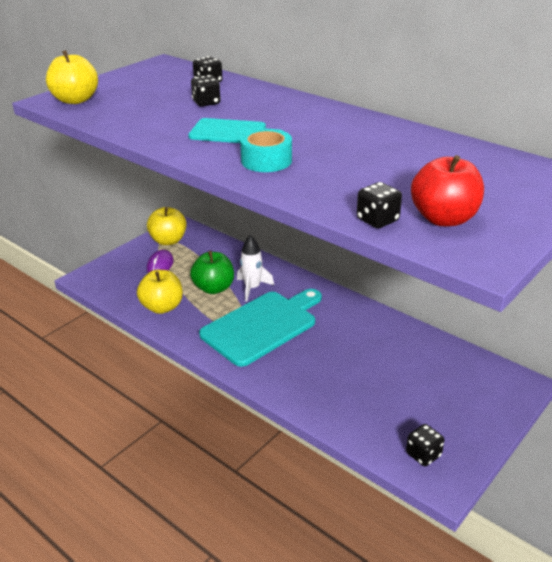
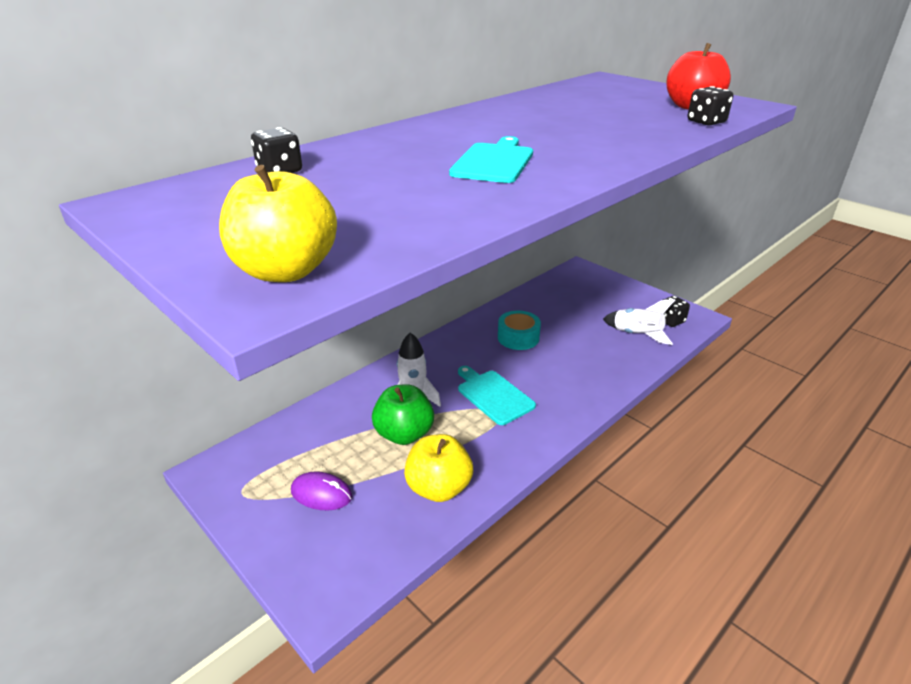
camera: 85 degrees left, 0 degrees up
(168, 241) = (249, 485): yellow apple -> none
(206, 103) = (373, 173): black dice -> none
(262, 326) = (493, 395): turquoise cutting board -> turquoise cutting board, size x0.58
(266, 161) = (583, 149): turquoise tape -> turquoise tape (518, 338)
(382, 421) = (636, 335): none -> white rocket

